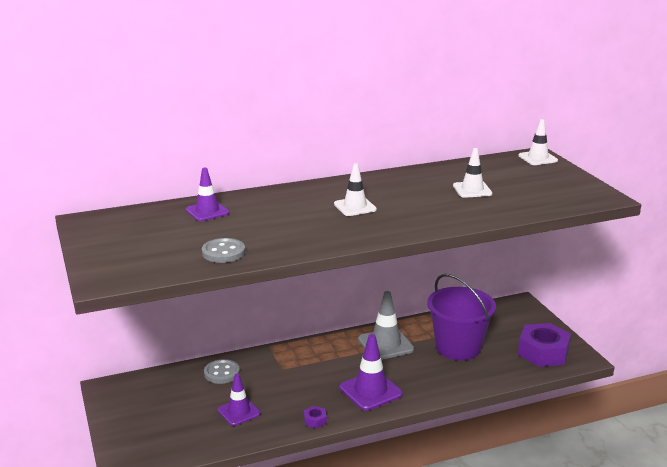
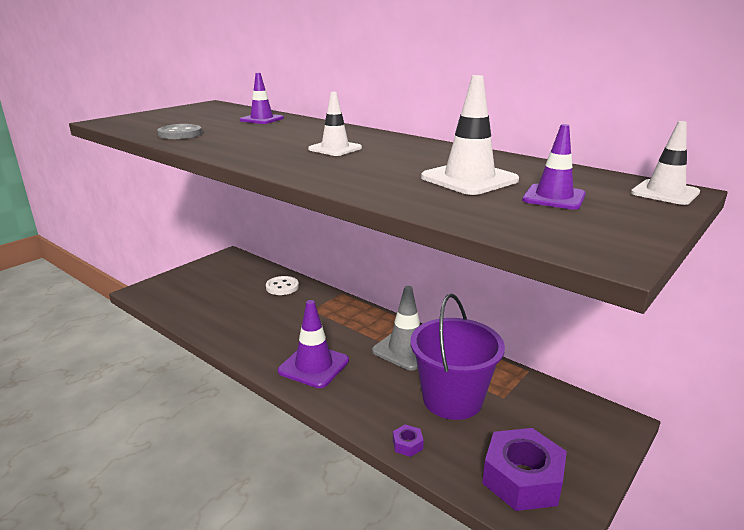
camera: 60 degrees right, 0 degrees up
(221, 373) = (282, 287): grey button -> white button
(239, 412) = (232, 311): purple traffic cone -> purple traffic cone (554, 197)
(315, 420) = (242, 350): purple nut -> purple nut (407, 444)
(472, 190) = (469, 179): white traffic cone -> white traffic cone, size x1.50

